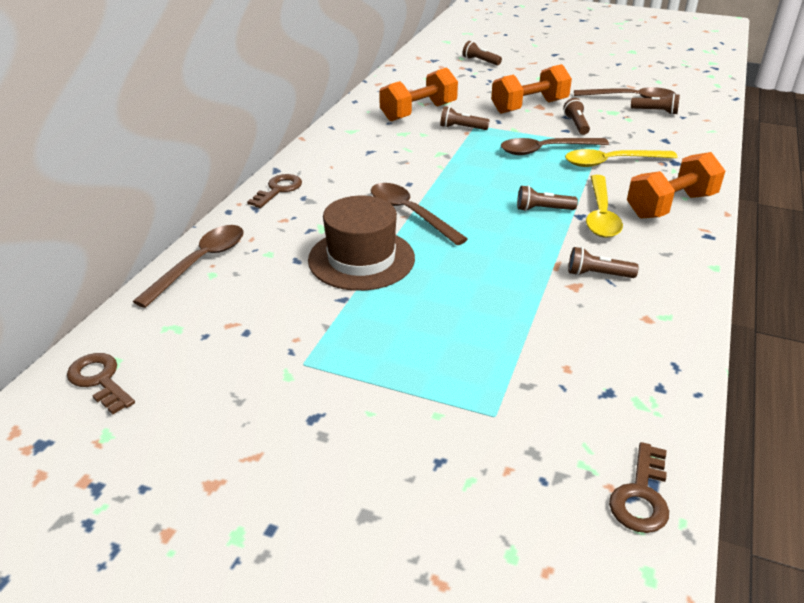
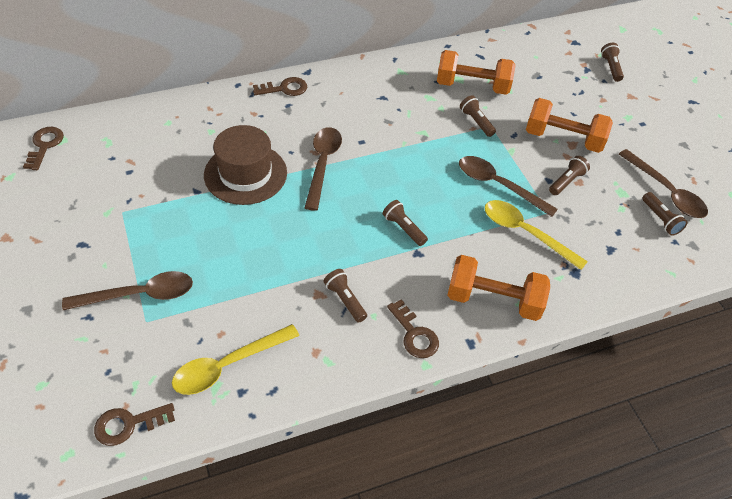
camera: 45 degrees right, 15 degrees up
(200, 263) = (173, 110): brown spoon -> brown spoon (139, 295)
(600, 215) = (431, 264): yellow spoon -> yellow spoon (228, 365)
(674, 257) = (414, 334): none -> brown key

